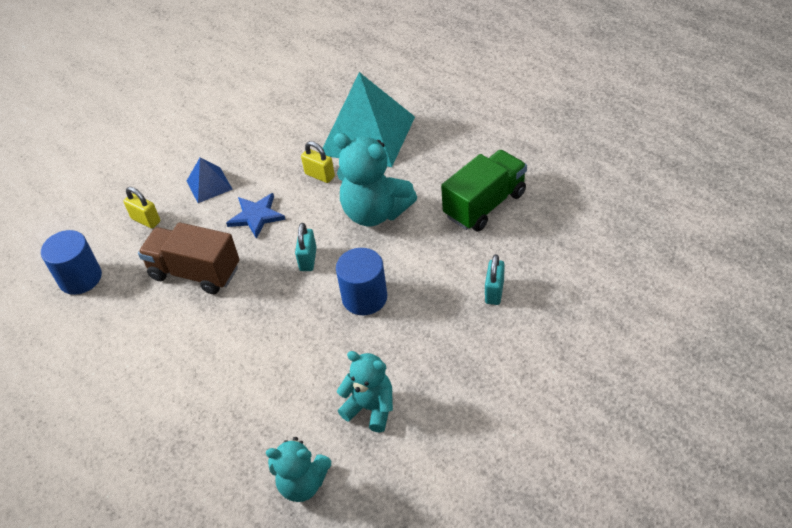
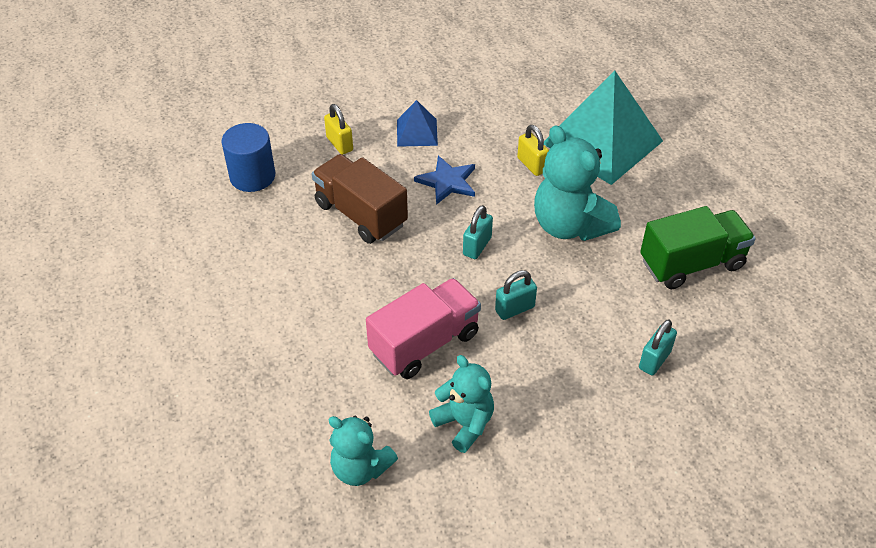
camera: 20 degrees right, 0 degrees up
(304, 357) = (424, 343): none -> pink truck
(364, 297) = (514, 309): blue cylinder -> turquoise padlock

